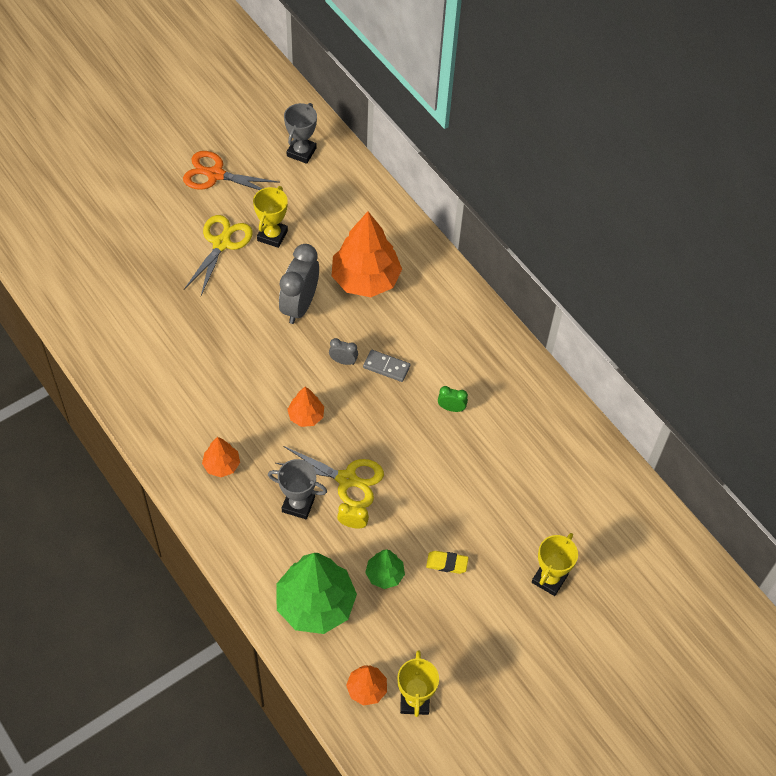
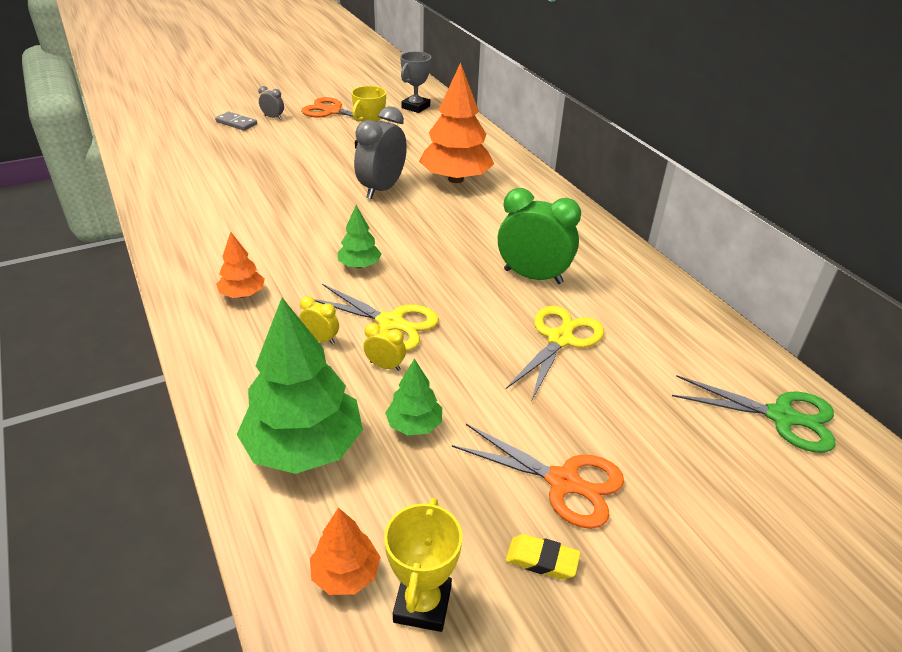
camera: 10 degrees right, 20 degrees down
(221, 243) = (319, 147): yellow scissors -> yellow scissors (560, 339)
(298, 504) = (321, 339): grey trophy -> yellow clock
(306, 416) = (359, 265): orange tree -> green tree
(343, 361) = (416, 229): grey clock -> grey clock (273, 117)
(386, 367) = (463, 238): grey domino -> grey domino (236, 123)
(447, 563) = (506, 423): yellow eraser -> yellow eraser (542, 560)
(451, 408) = (533, 276): green clock -> green clock, size x2.18
(489, 605) = (563, 482): none -> orange scissors
(549, 579) = (657, 460): yellow trophy -> none
(635, 529) = (781, 417): none -> green scissors

